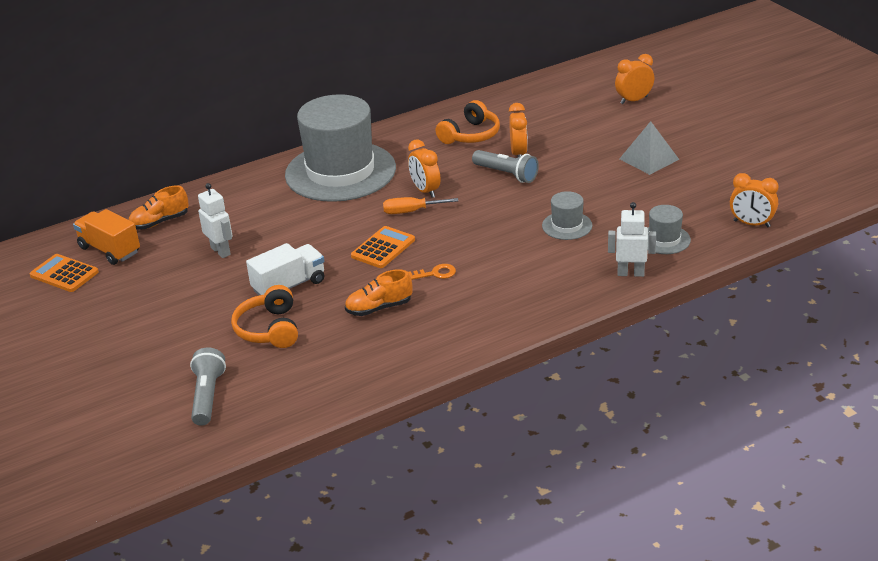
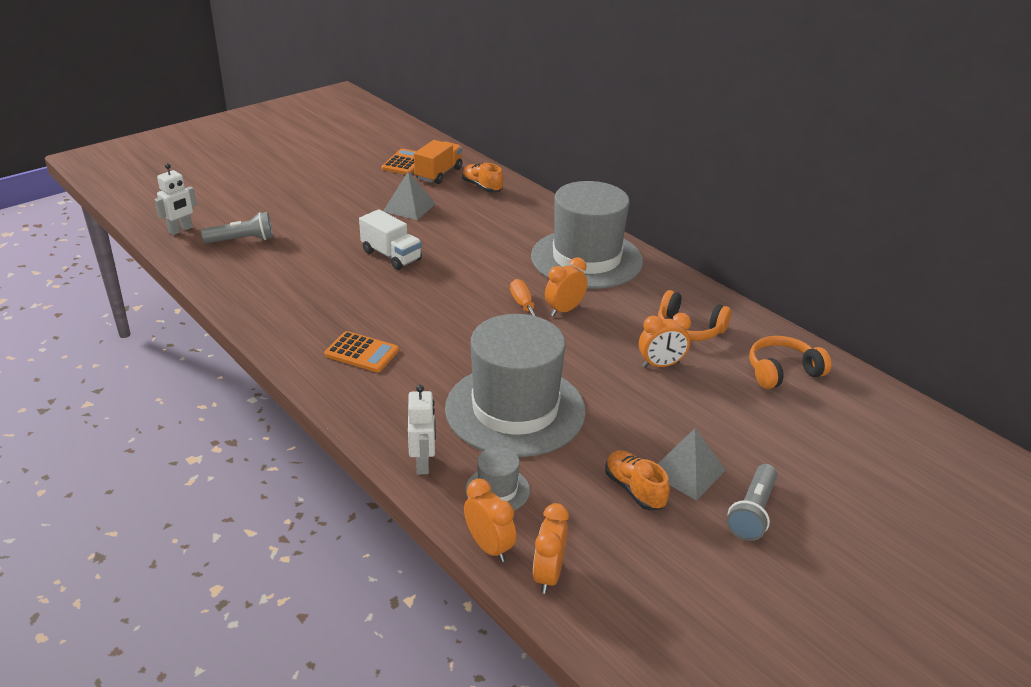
camera: 75 degrees right, 0 degrees up
(184, 272) = (409, 207): none -> grey pyramid
(221, 251) = (442, 218): white robot -> white robot (180, 230)
(269, 329) = (328, 254): orange headphones -> orange headphones (782, 371)
(379, 308) = (357, 304): orange shoe -> orange shoe (634, 490)
(383, 248) = (456, 296): orange calculator -> orange calculator (362, 353)
(435, 273) = (415, 330): orange key -> none
(506, 174) = (613, 359): grey flashlight -> grey flashlight (752, 512)
(567, 226) = (515, 410): grey hat -> grey hat, size x2.40
(634, 100) = (837, 452): orange clock -> orange clock (489, 547)

